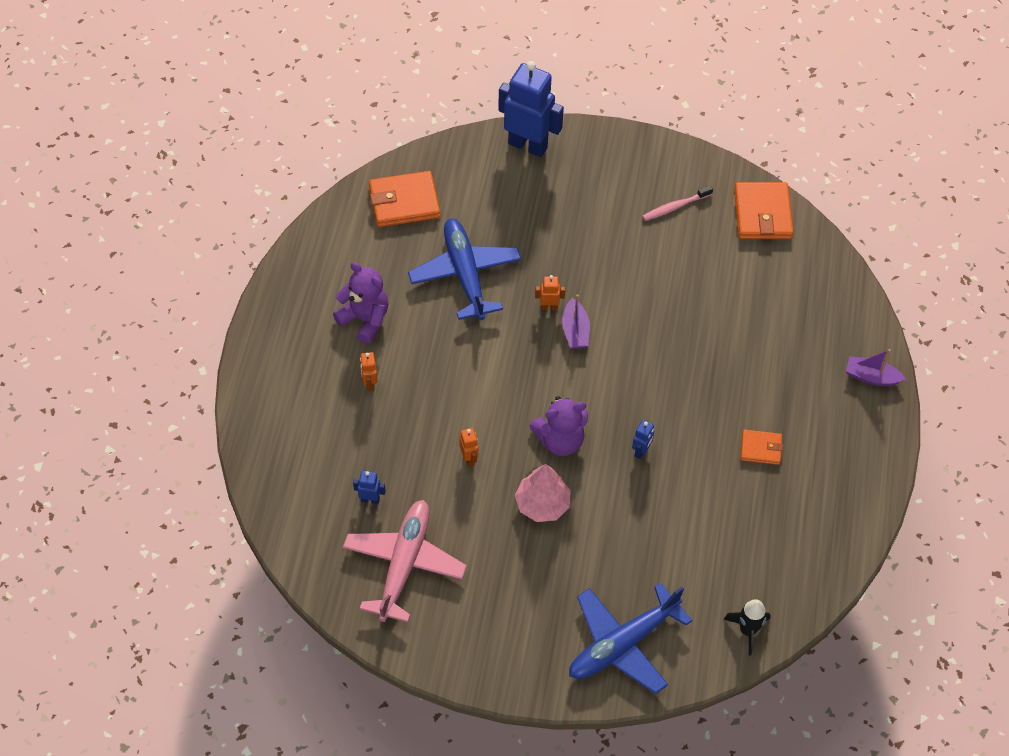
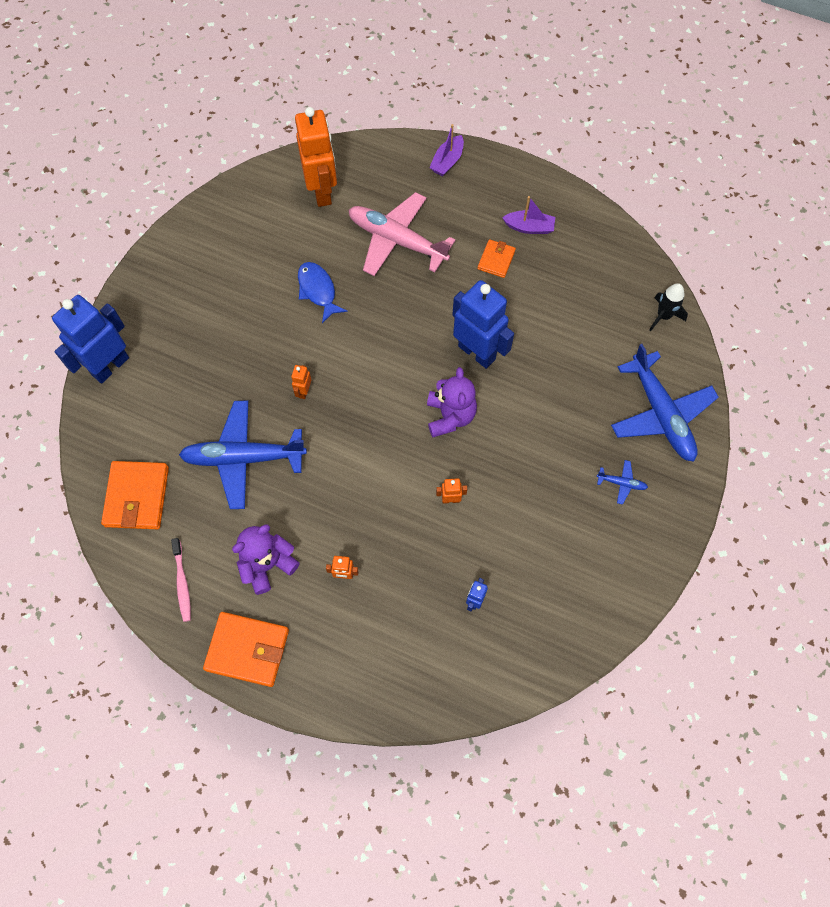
camera: 75 degrees left, 10 degrees up
(404, 564) = (550, 583): pink plane -> pink plane (397, 240)
(530, 615) = (621, 483): none -> blue plane
(542, 504) = (512, 446): pink tree -> none
(575, 331) = (337, 375): purple boat -> purple boat (529, 227)
(641, 451) = (477, 352): blue robot -> blue robot, size x2.38
(666, 292) = (318, 290): none -> blue fish
(675, 207) = (227, 259): pink toothbrush -> pink toothbrush (182, 583)
(762, 214) = (259, 193): orange wallet -> orange wallet (247, 650)
(786, 269) = (322, 191): none -> orange robot

